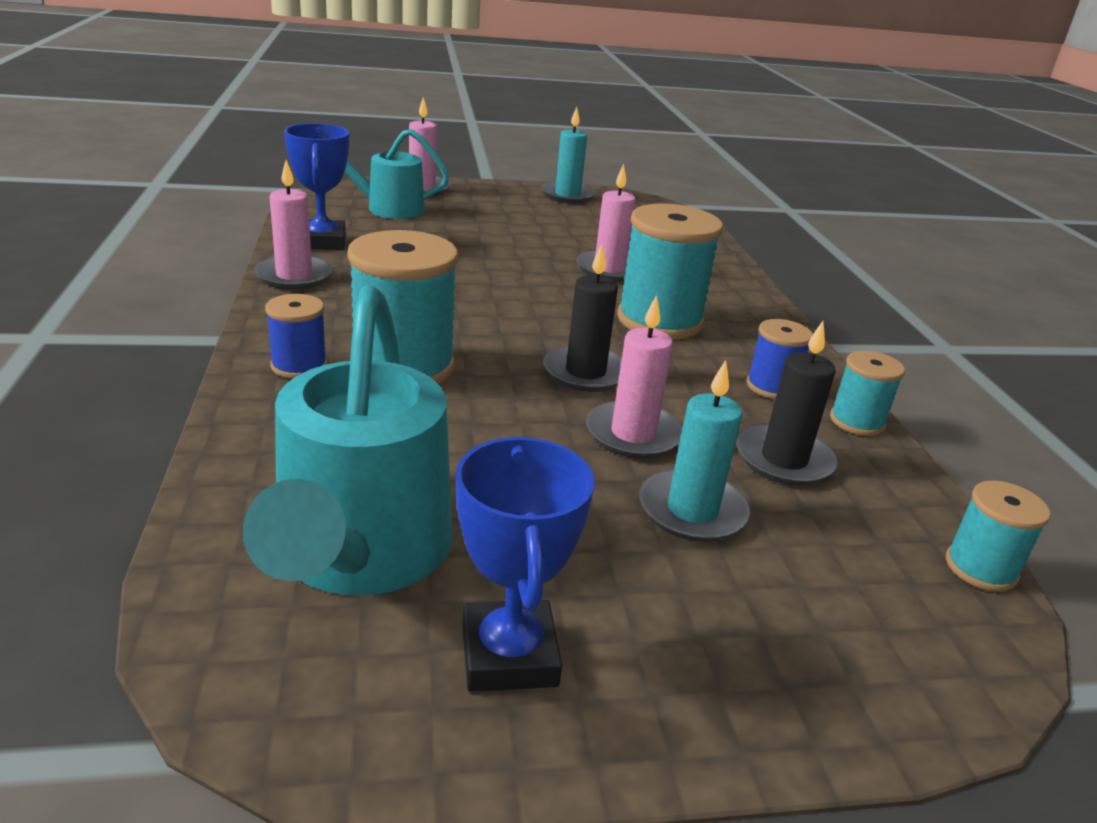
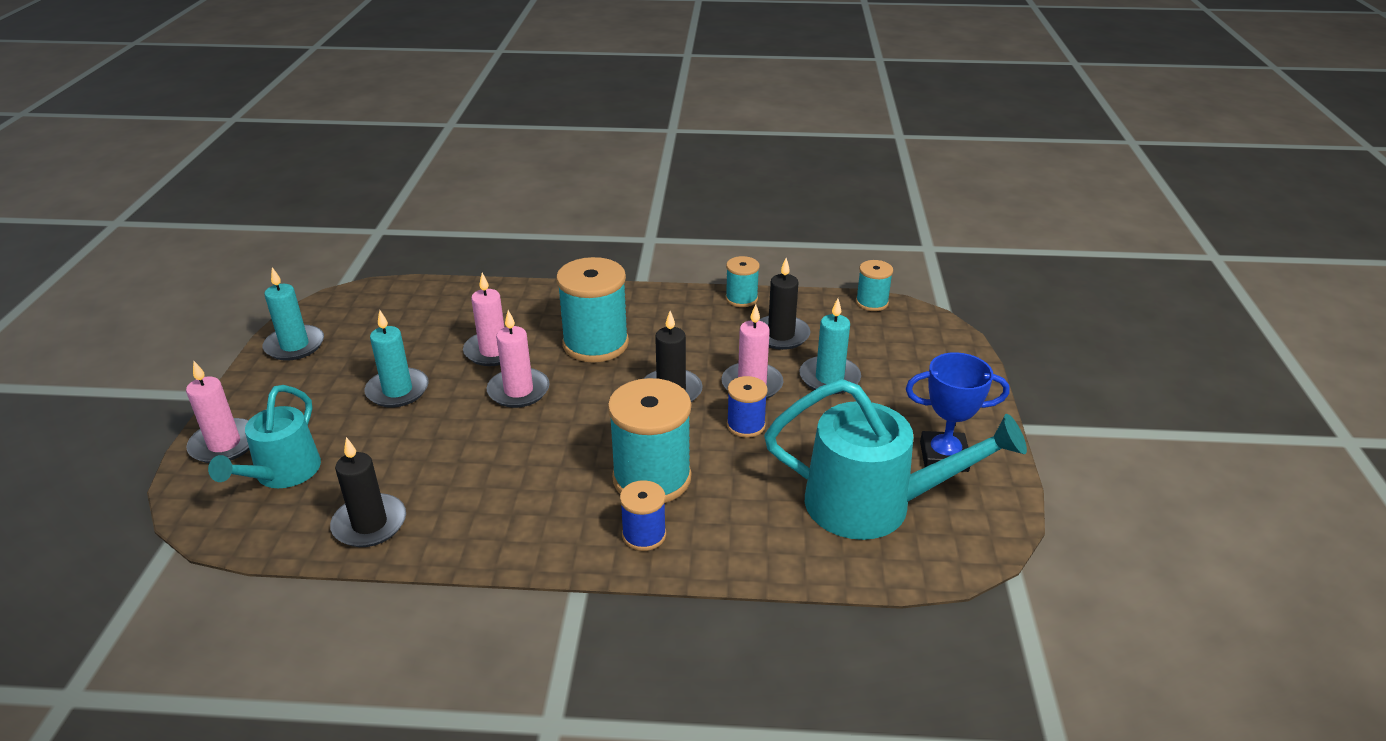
camera: 75 degrees left, 5 degrees up
(294, 276) = (458, 543): pink candle -> pink candle (518, 391)
(322, 242) = (369, 524): blue trophy -> black candle
(519, 235) = (397, 390): none -> turquoise candle
(771, 386) = (698, 318): blue spool -> blue spool (746, 425)

